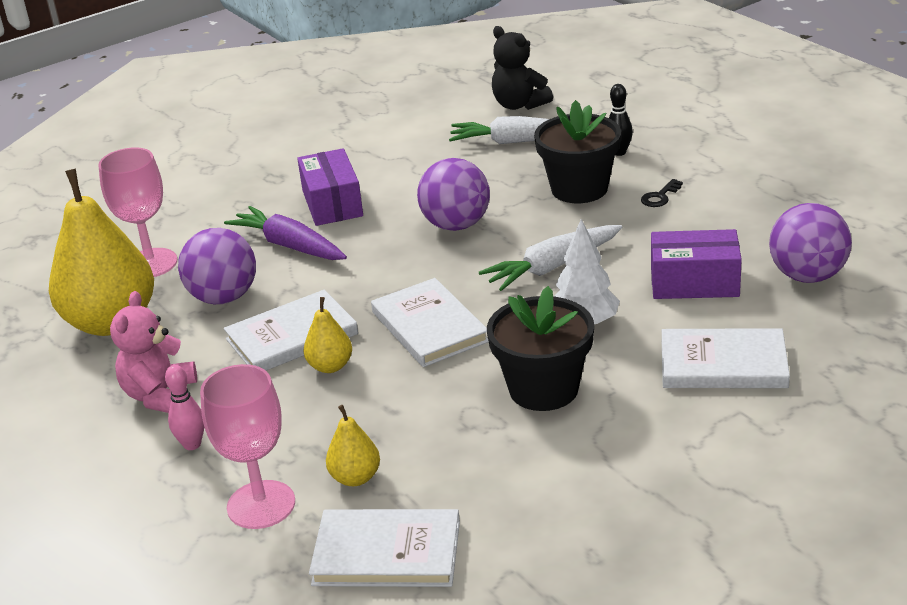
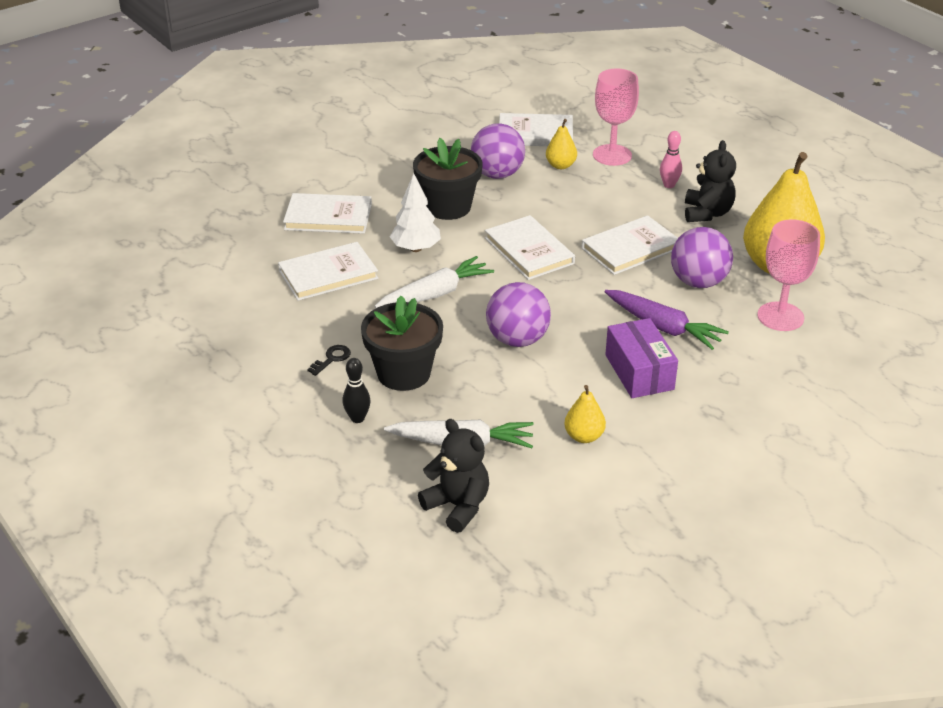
camera: 175 degrees right, 5 degrees up
(160, 396) = (707, 213): pink teddy bear -> black teddy bear
(330, 366) = (595, 227): yellow pear -> yellow pear (584, 436)
(694, 282) = (328, 275): purple box -> white book
(807, 276) = (242, 275): purple ball -> purple ball (497, 174)

